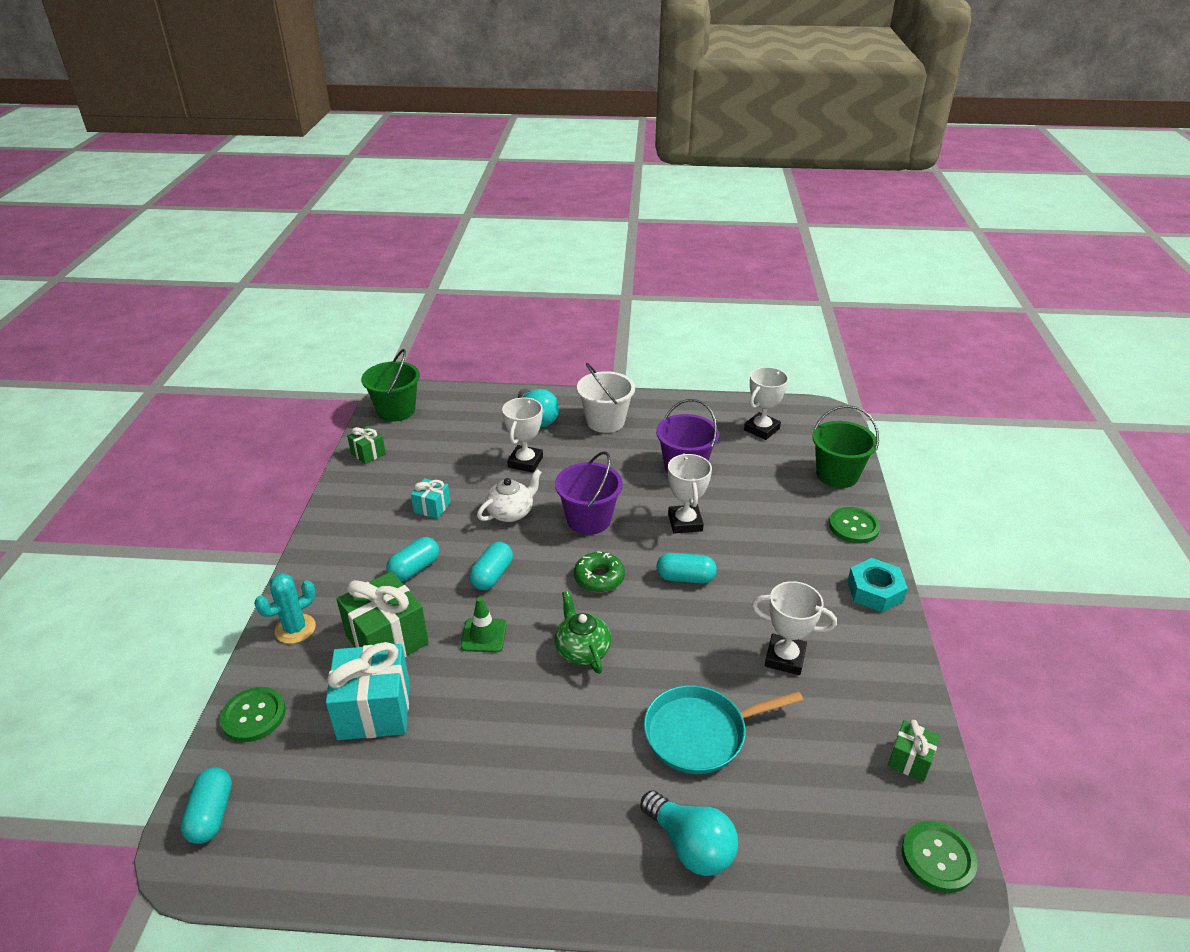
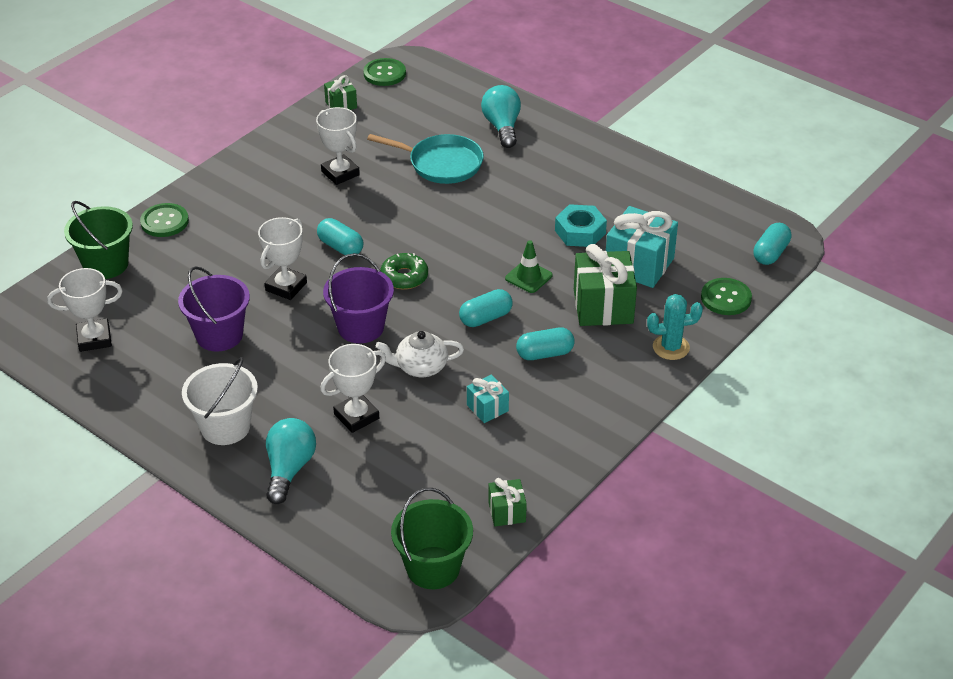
camera: 145 degrees left, 5 degrees up
(582, 650) = (467, 236): green teapot -> none
(875, 591) = (223, 179): turquoise nut -> turquoise nut (580, 232)

